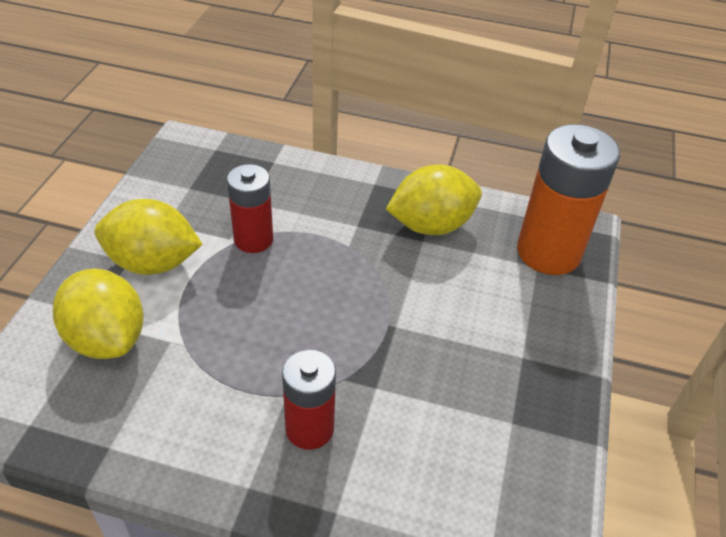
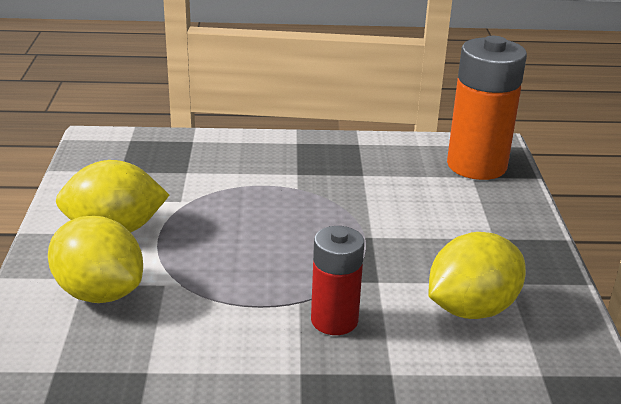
camera: 15 degrees left, 15 degrees down
(253, 239) = (205, 198): red battery -> none
(431, 225) = (364, 163): yellow lemon -> yellow lemon (471, 308)

